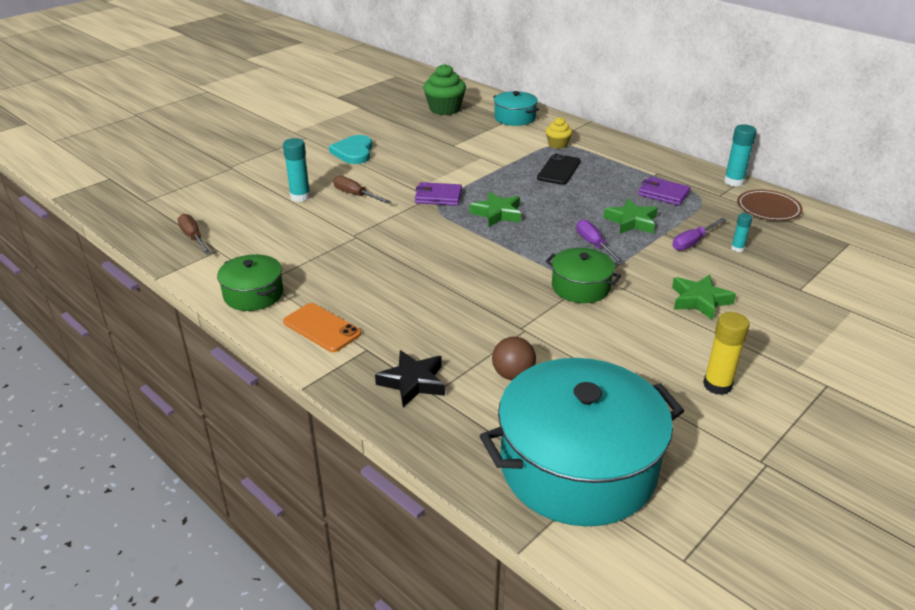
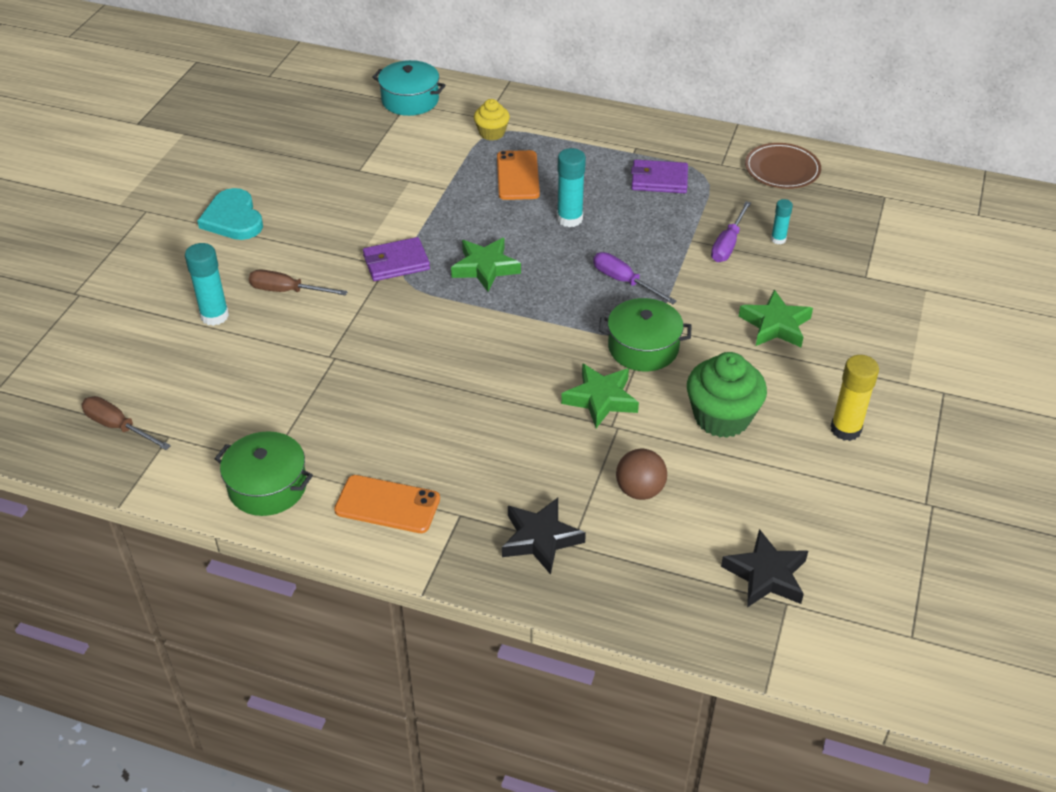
camera: 25 degrees left, 10 degrees up
(444, 109) = (306, 108): green cupcake -> green cupcake (722, 417)
(559, 170) = (518, 176): black phone -> orange phone
(578, 466) = (766, 575): turquoise pot -> black star
(631, 221) = (646, 234): green star -> green star (601, 399)
(733, 181) = (726, 138): turquoise glue stick -> turquoise glue stick (569, 219)

